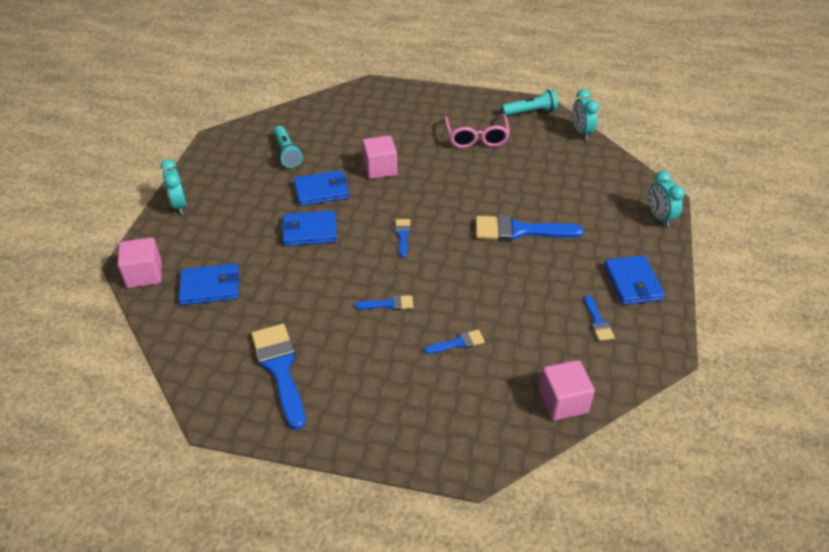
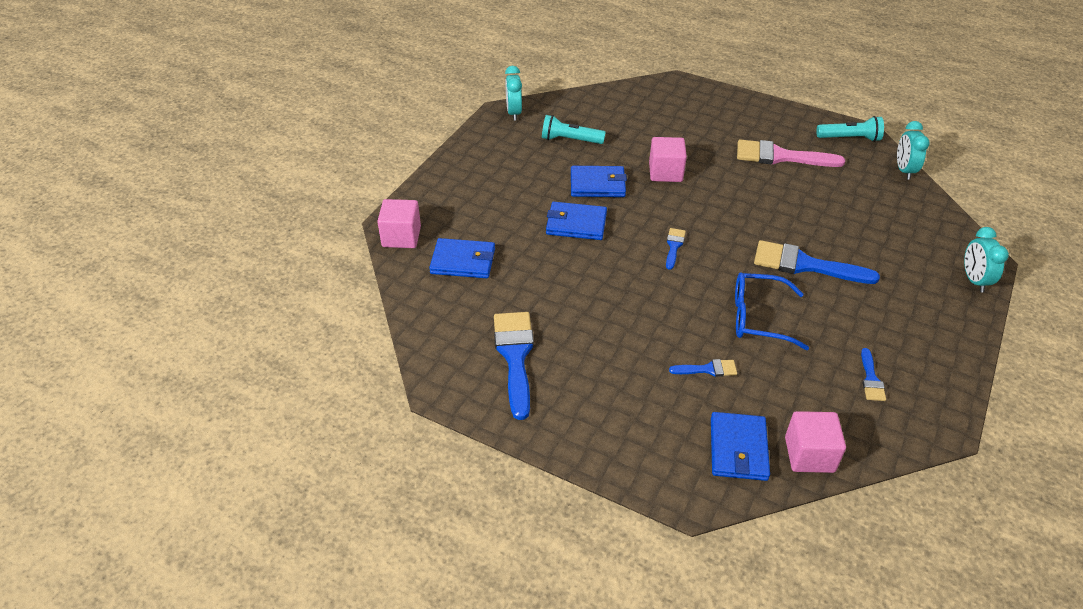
camera: 15 degrees right, 0 degrees up
(179, 205) = (449, 174): turquoise clock -> turquoise clock (514, 113)
(287, 153) = (570, 140): turquoise flashlight -> turquoise flashlight turned 105 degrees clockwise
(389, 304) = (642, 314): blue brush -> none
(476, 137) = (780, 156): pink glasses -> pink brush
(491, 286) = (758, 318): none -> blue glasses
(633, 283) = (923, 345): blue wallet -> blue wallet (738, 449)

